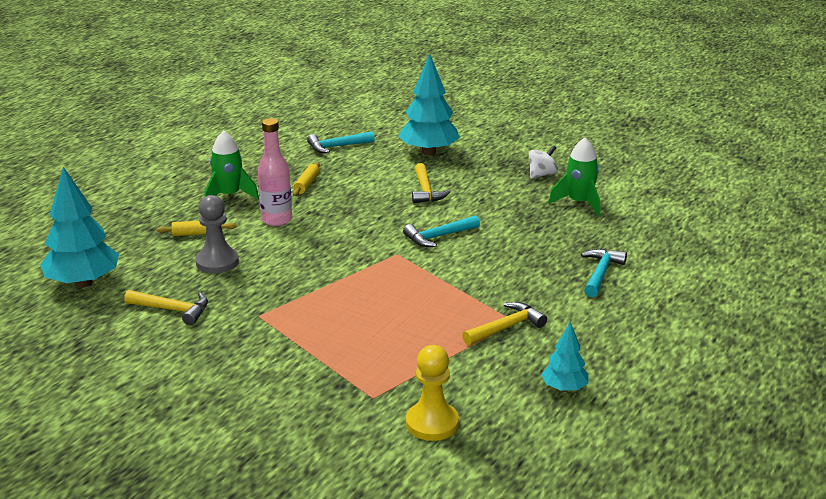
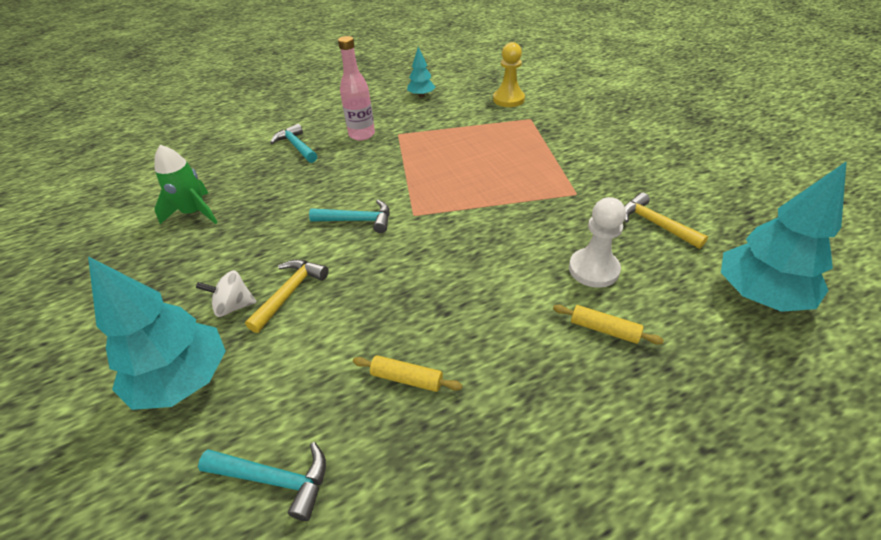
camera: 145 degrees left, 15 degrees up
(217, 262) = (593, 269): grey pawn -> white pawn
(229, 195) = (530, 403): green rocket -> none
(276, 220) = (493, 314): pink bottle -> pink bottle (362, 135)
(307, 184) = (407, 378): yellow rolling pin -> yellow rolling pin turned 60 degrees clockwise
(506, 327) = (408, 132): yellow hammer -> none
(542, 175) = (154, 265): white spinning top -> white spinning top (234, 306)
(600, 273) = (296, 146): turquoise hammer -> turquoise hammer turned 90 degrees clockwise

